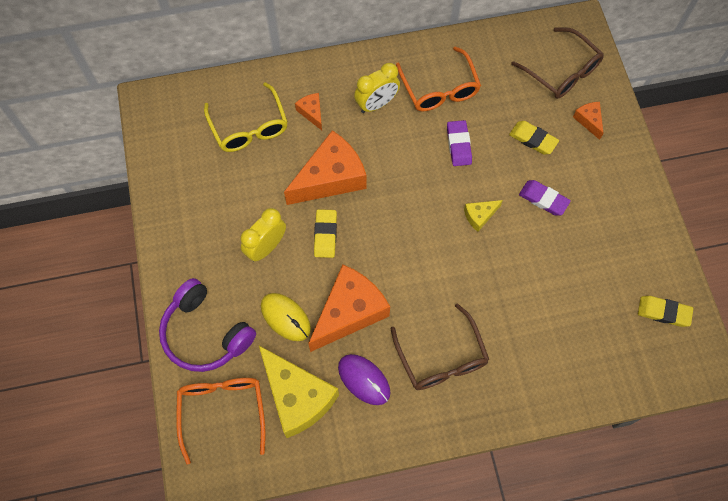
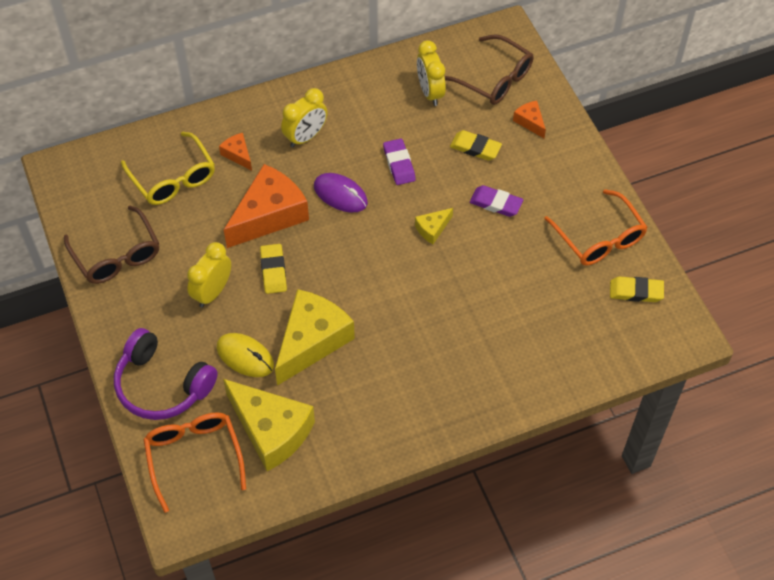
camera: 10 degrees left, 10 degrees down
(349, 312) = (312, 341): orange cheese -> yellow cheese
(364, 380) = (338, 403): purple mouse -> purple mouse (340, 194)
(439, 89) = (369, 113): orange glasses -> orange glasses (599, 238)
(441, 358) = (416, 369): brown glasses -> brown glasses (117, 255)
(499, 76) = (430, 92): none -> yellow clock

